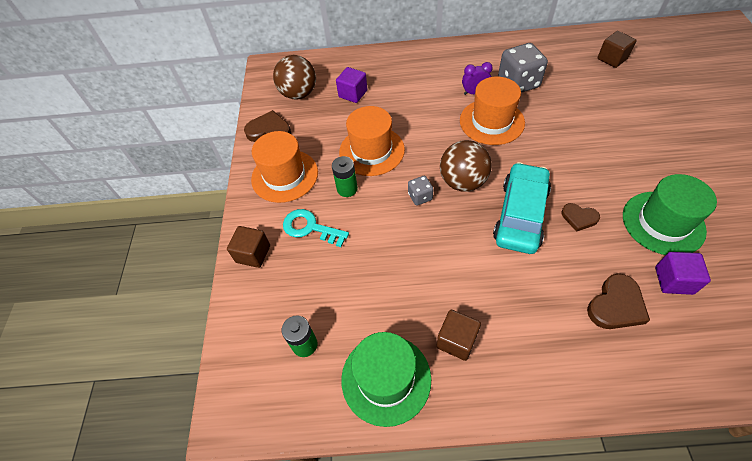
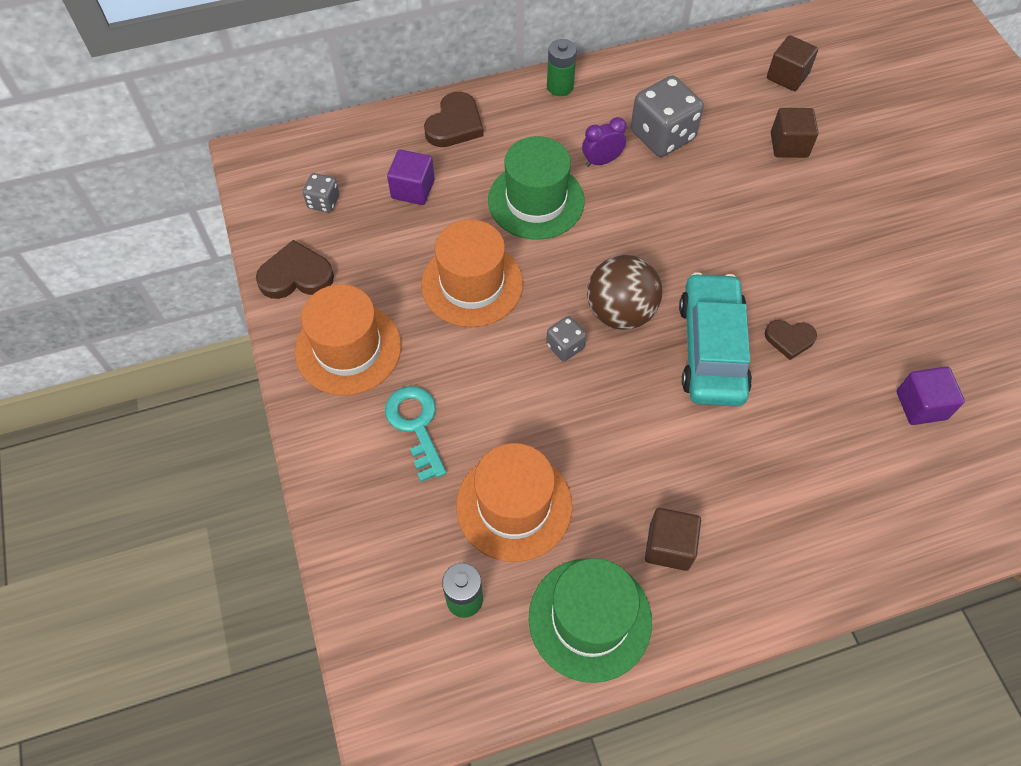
camera: 20 degrees left, 5 degrees up
(253, 254) = (342, 483): brown cube -> brown cube (789, 145)
(299, 94) = (323, 202): brown ball -> grey dice
(310, 228) = (416, 425): turquoise key -> turquoise key turned 60 degrees clockwise
(347, 189) = (453, 353): green battery -> green battery (560, 87)
(491, 121) = (638, 207): orange hat -> orange hat (514, 506)
(616, 305) = (858, 454): brown heart -> brown heart (455, 124)
(663, 223) = (896, 327): green hat -> green hat (536, 201)

